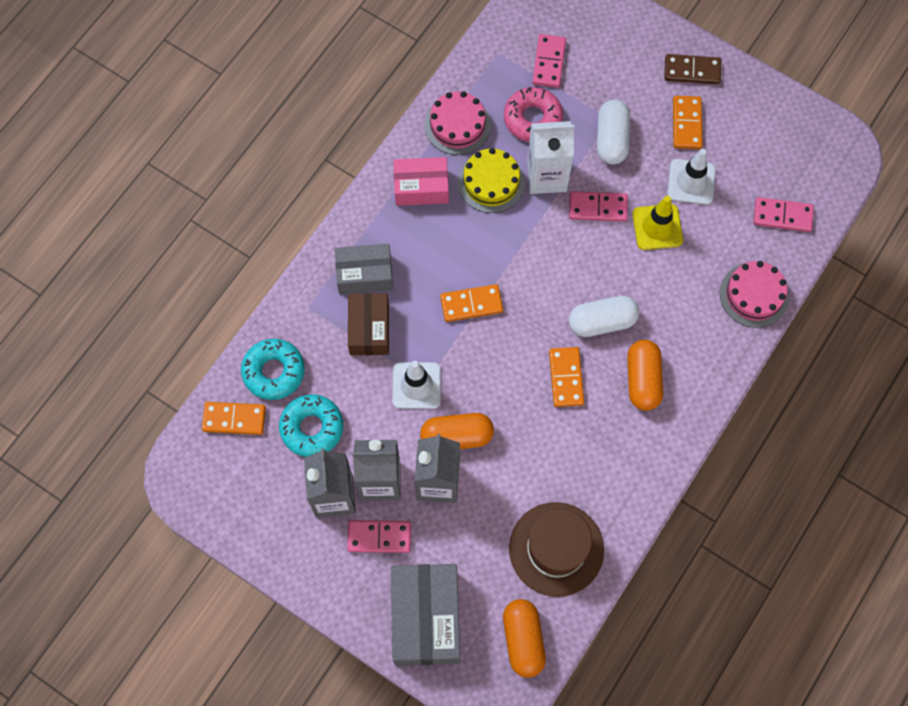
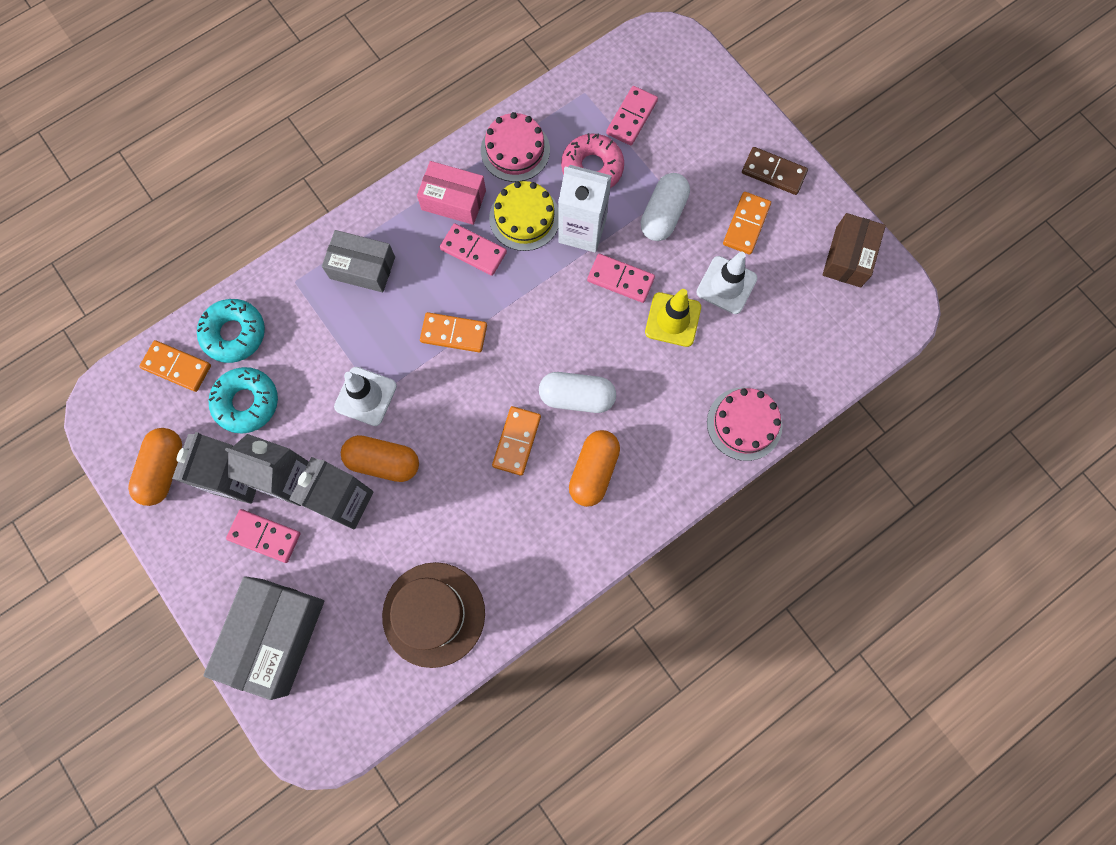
camera: 20 degrees right, 5 degrees up
(369, 329) = (343, 323): brown box -> brown box (848, 257)
(523, 640) = (361, 696): orange capsule -> orange capsule (163, 469)
(782, 216) = (807, 352): pink domino -> pink domino (473, 251)

